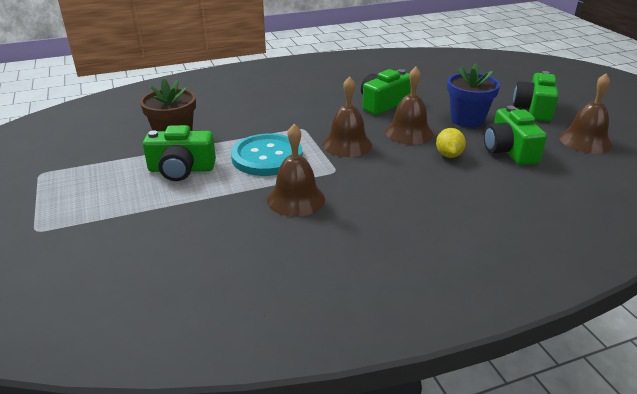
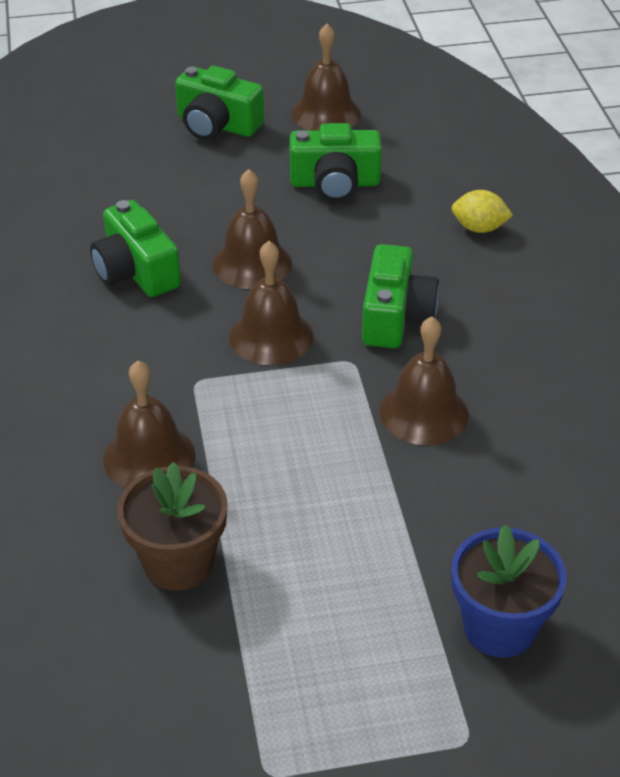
camera: 80 degrees left, 10 degrees up
(181, 169) = (304, 549): green camera -> green camera (395, 317)
(244, 123) = (149, 457): none -> brown bell
(267, 157) = (288, 435): turquoise button -> none
(448, 155) = (333, 240): yellow lemon -> yellow lemon (479, 228)
(467, 120) = (229, 196): blue flower pot -> blue flower pot (499, 627)

